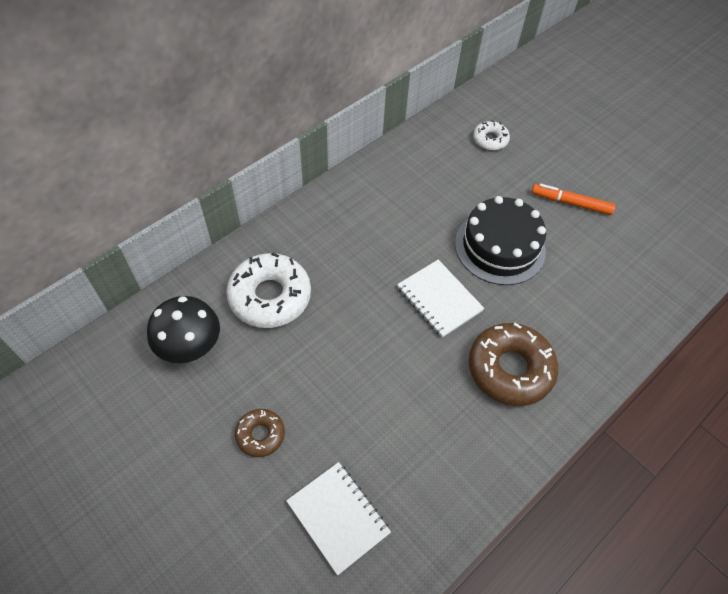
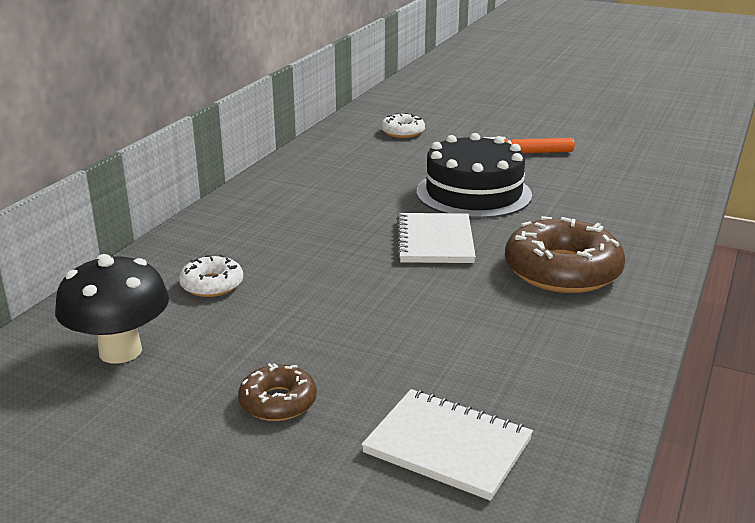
camera: 20 degrees left, 30 degrees down
(270, 296) = (212, 285): white donut -> white donut, size x0.52
(439, 299) = (435, 241): white notebook -> white notebook turned 60 degrees clockwise

